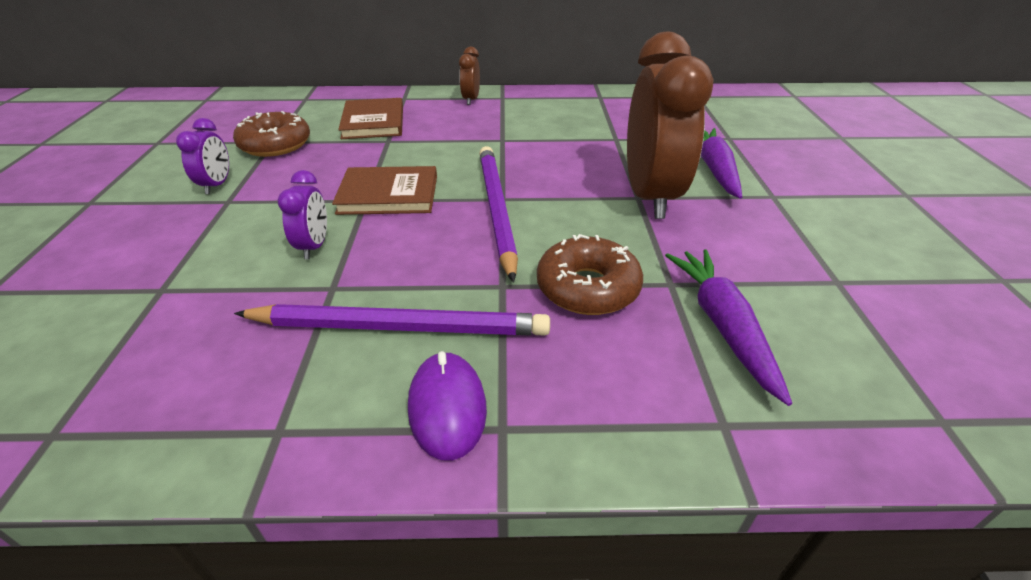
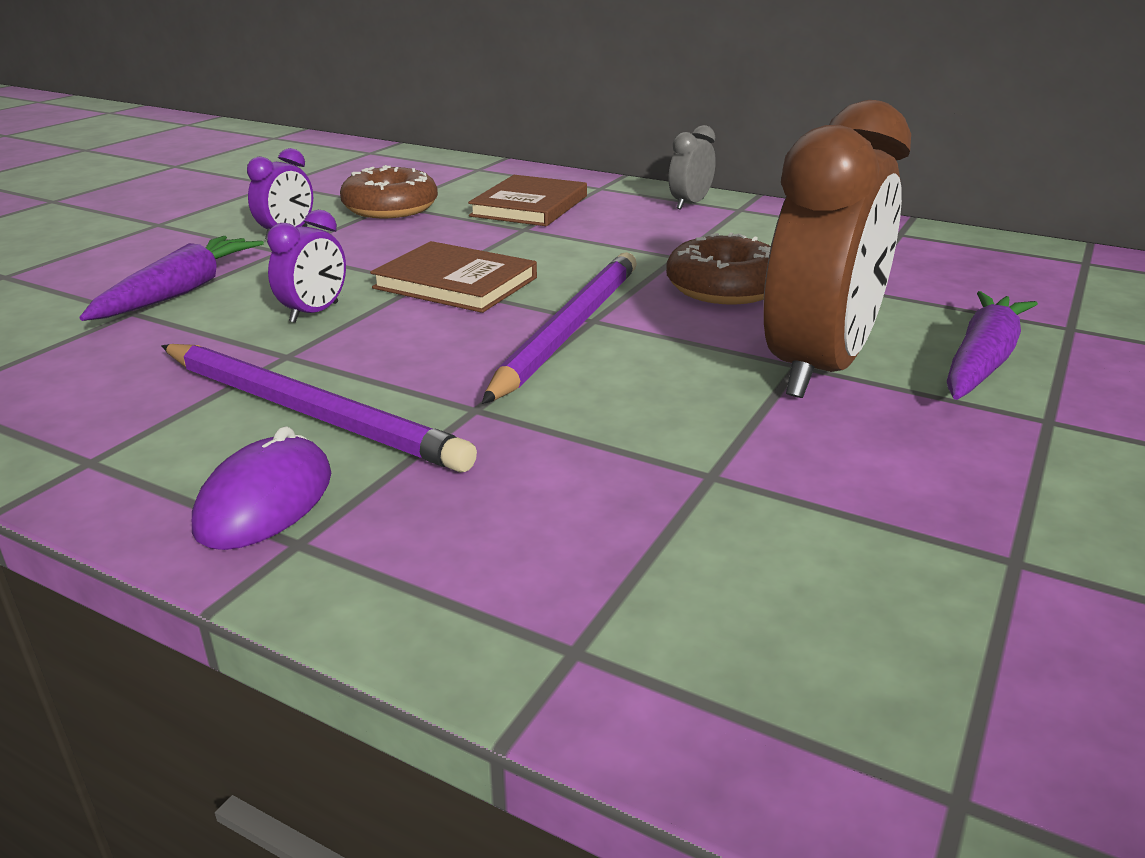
camera: 30 degrees right, 10 degrees down
(471, 100) = (690, 204): brown clock -> grey clock
(587, 288) = (582, 443): brown donut -> brown donut (724, 288)
(723, 326) = (726, 546): purple carrot -> purple carrot (180, 292)

